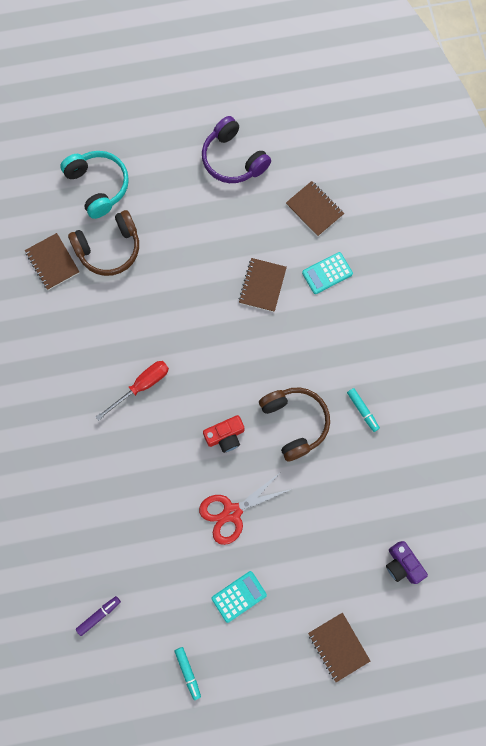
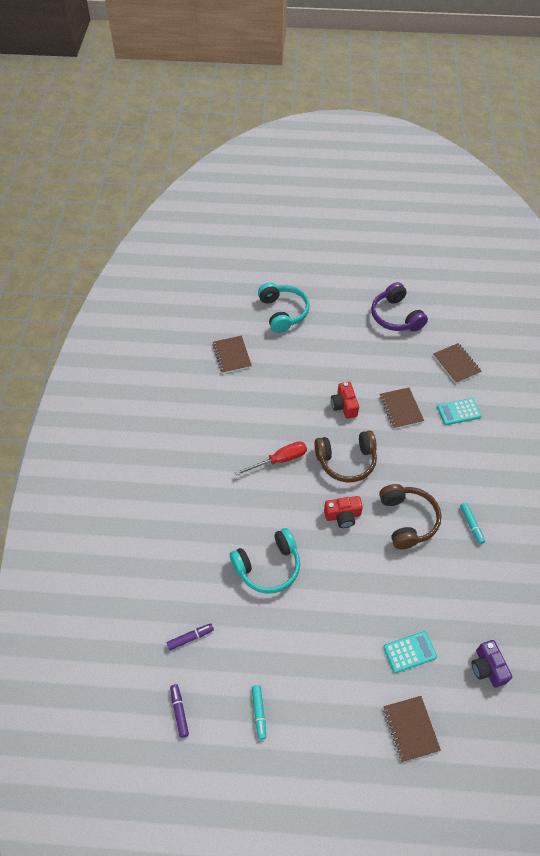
camera: 15 degrees right, 20 degrees down
(109, 249) = (280, 356): brown headphones -> brown headphones (346, 461)
(109, 693) = (179, 711): none -> purple marker
(159, 516) = (268, 567): none -> turquoise headphones
(198, 298) = (344, 406): none -> red camera
(232, 512) = (334, 580): red scissors -> none
(239, 596) = (324, 655): turquoise calculator -> turquoise calculator (409, 652)
(262, 285) = (401, 409): brown notebook -> brown notebook turned 45 degrees counterclockwise

